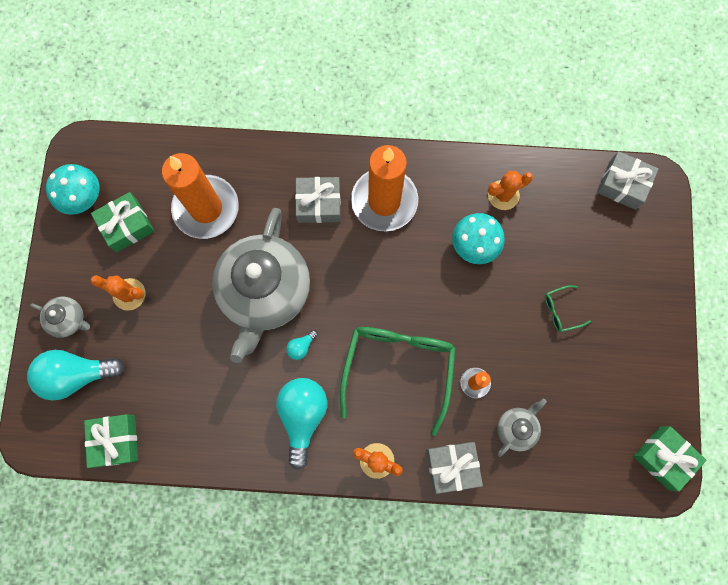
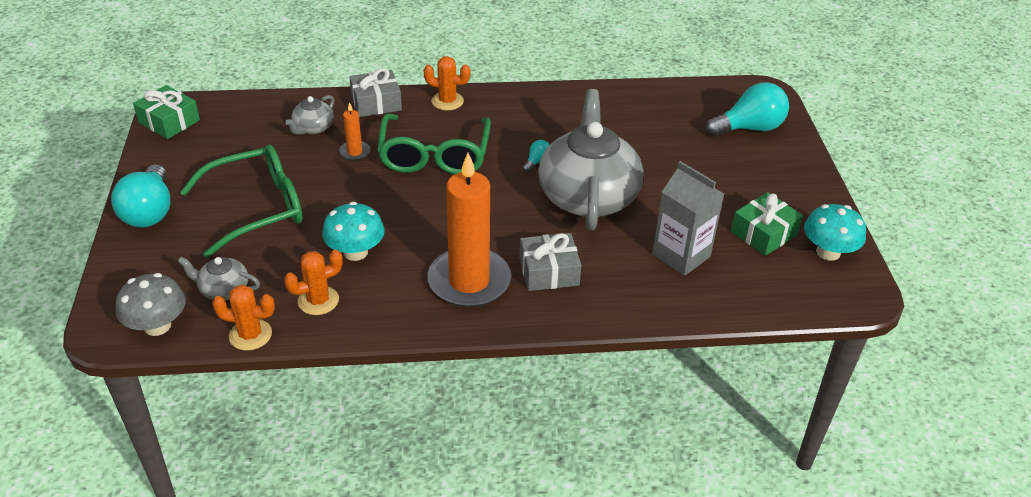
camera: 170 degrees right, 35 degrees down
(68, 319) = (781, 161): grey teapot -> grey teapot (223, 290)
(116, 441) = (690, 95): green gift -> none
(129, 294) = (730, 183): orange cactus -> orange cactus (250, 335)
(206, 208) = (681, 255): orange candle -> grey carton
(303, 416) = (523, 120): turquoise light bulb -> turquoise light bulb (149, 212)
(561, 311) = (257, 208): green glasses -> green glasses, size x2.40
(622, 184) = (157, 326): grey gift -> grey mushroom

